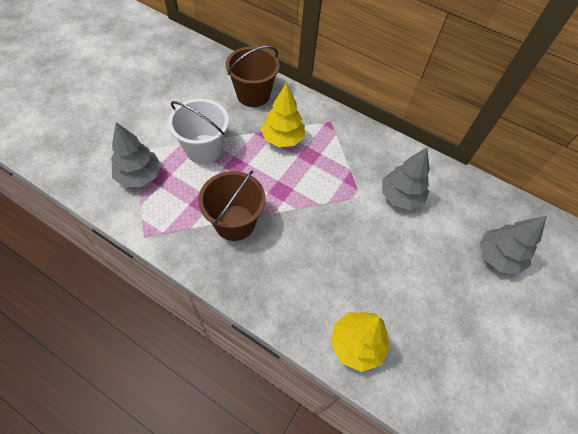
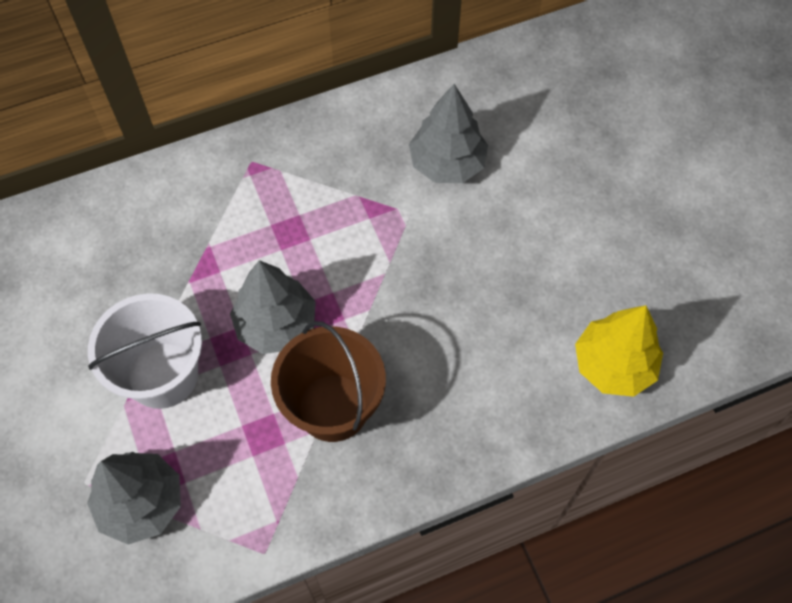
camera: 50 degrees left, 5 degrees up
(253, 95) = (108, 236): brown bucket -> none
(282, 138) = (232, 248): yellow tree -> none
(498, 257) = (609, 119): grey tree -> grey tree (276, 324)

